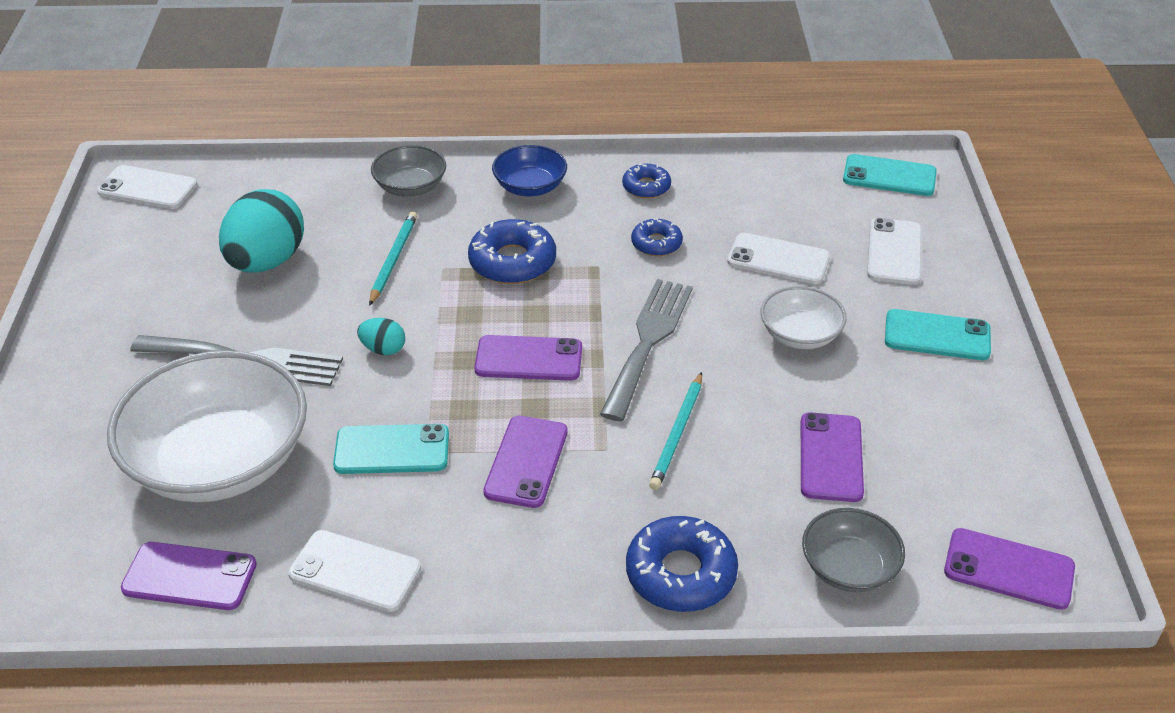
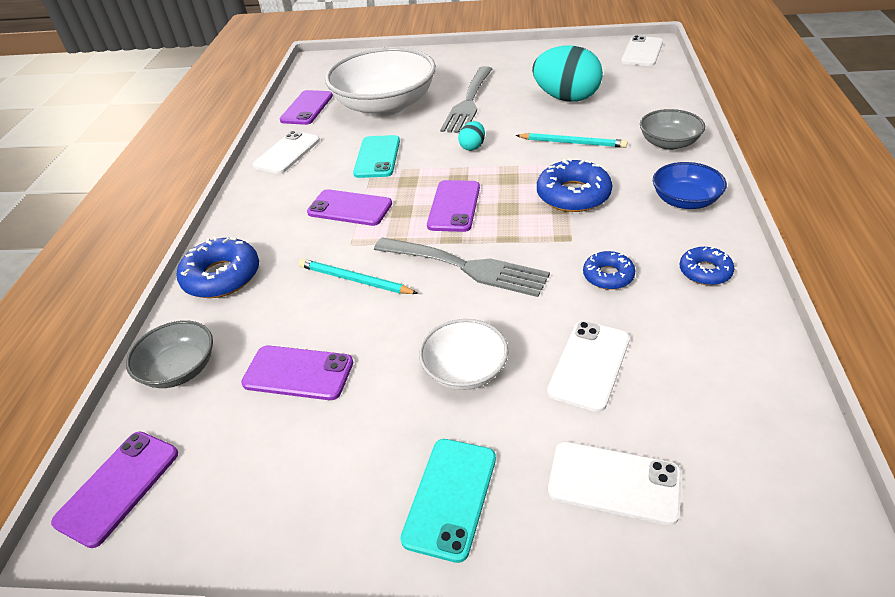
camera: 100 degrees right, 0 degrees up
(889, 176) = (799, 510): turquoise phone -> none

